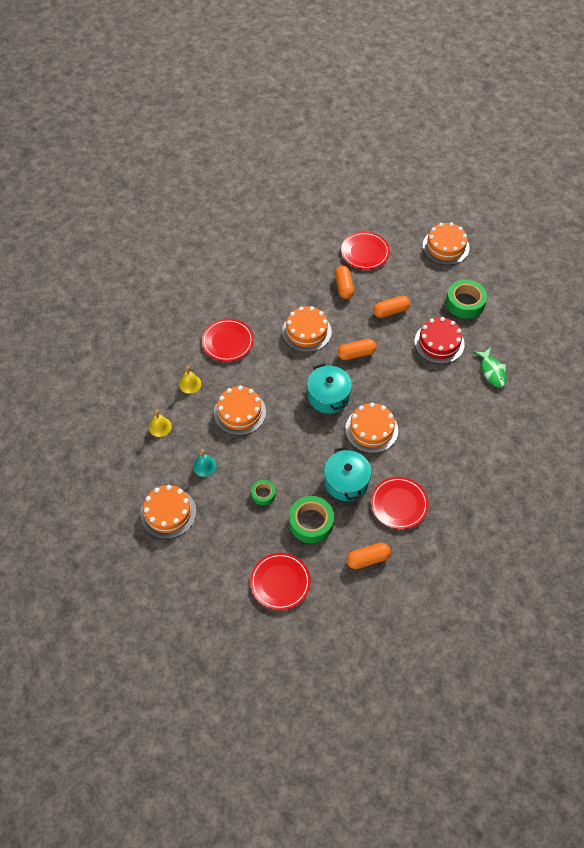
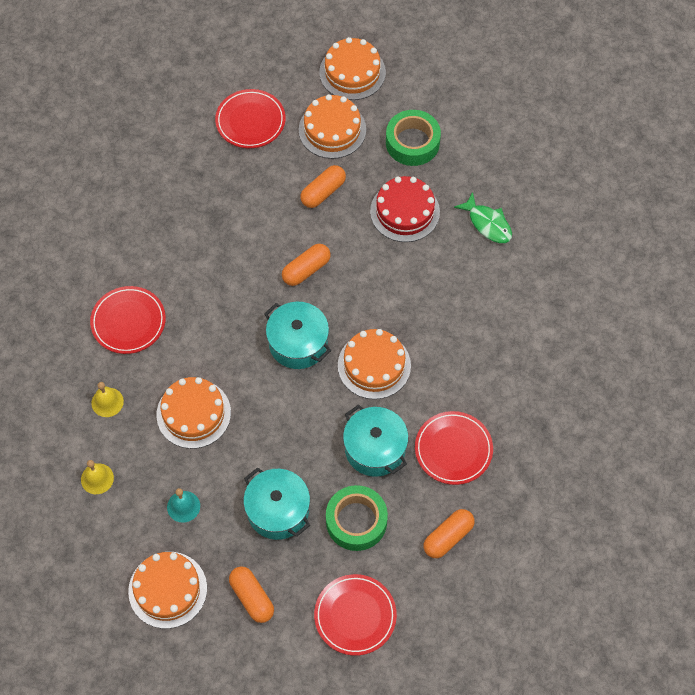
camera: 25 degrees left, 5 degrees up
(263, 494) = (278, 510): green tape -> turquoise pot
(306, 331) = (227, 264): orange cake -> orange cake (332, 129)
(344, 287) = (246, 181): orange capsule -> orange capsule (252, 597)

